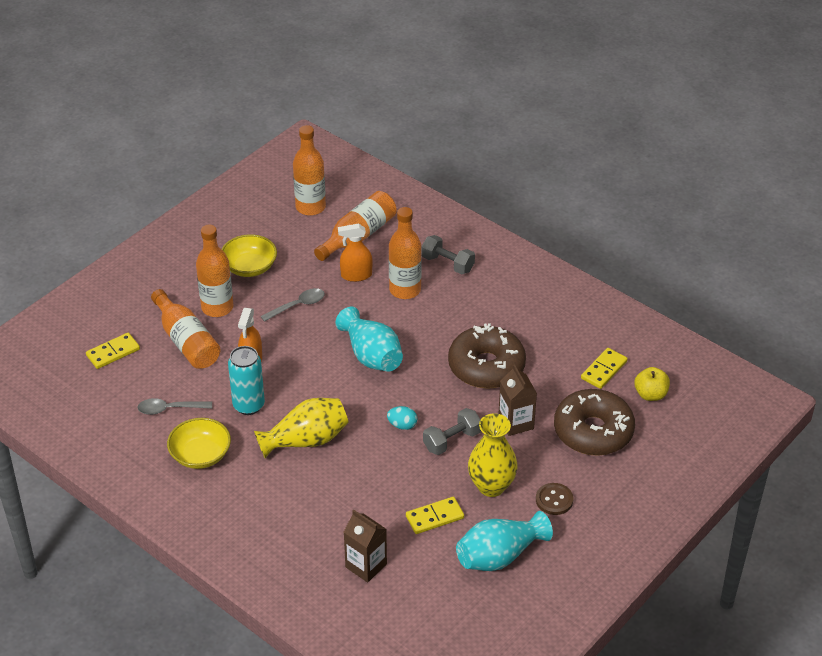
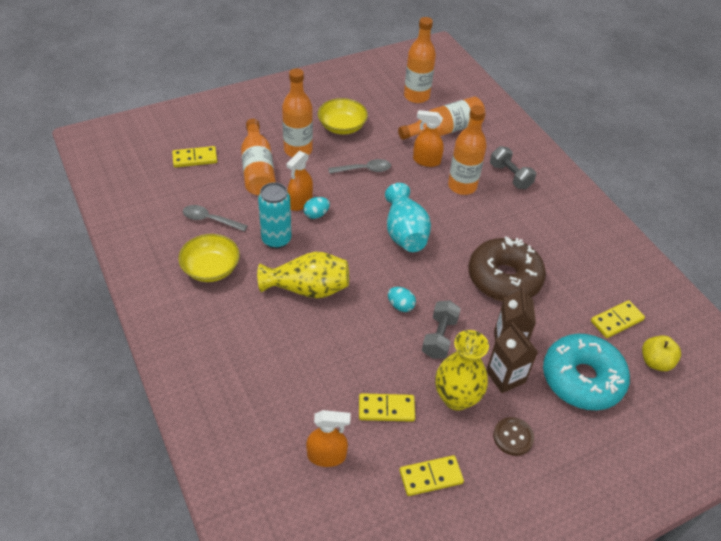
camera: 20 degrees right, 5 degrees up
(274, 367) = (316, 214): none -> turquoise egg
(366, 565) = (296, 434): brown carton -> brown carton (505, 377)
(402, 572) = (327, 456): none -> orange spray bottle
(452, 440) = (439, 337): grey dumbbell -> grey dumbbell turned 60 degrees counterclockwise
(499, 556) = (431, 477): turquoise vase -> yellow domino
(593, 431) = (582, 379): brown donut -> turquoise donut

